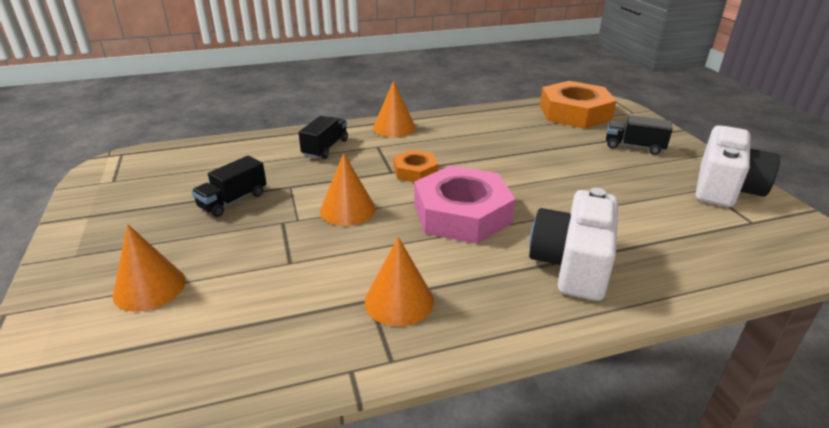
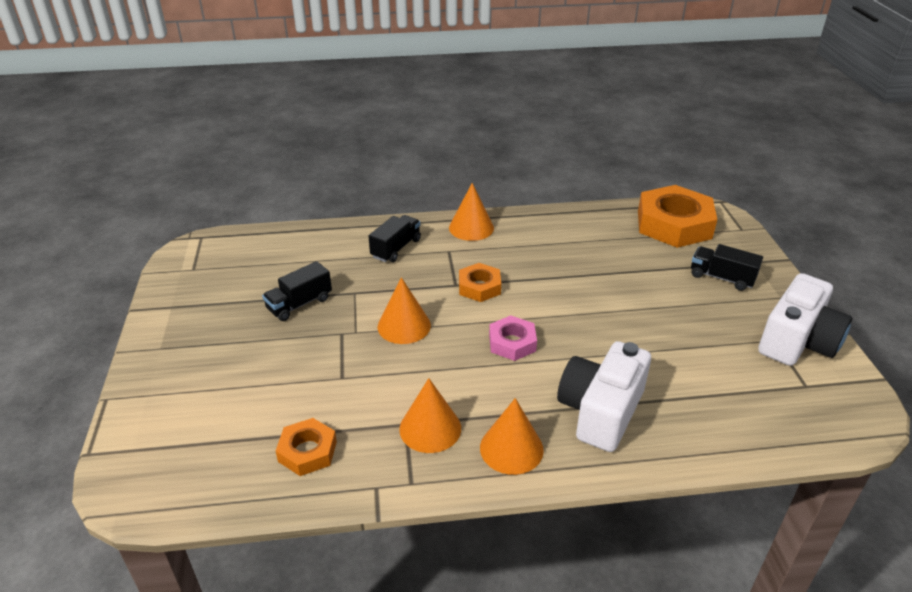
camera: 10 degrees right, 5 degrees up
(149, 287) = (221, 388): orange cone -> orange cone (511, 448)
(261, 342) = (307, 451): none -> orange nut
(462, 214) = (512, 343): pink nut -> pink nut, size x0.52

